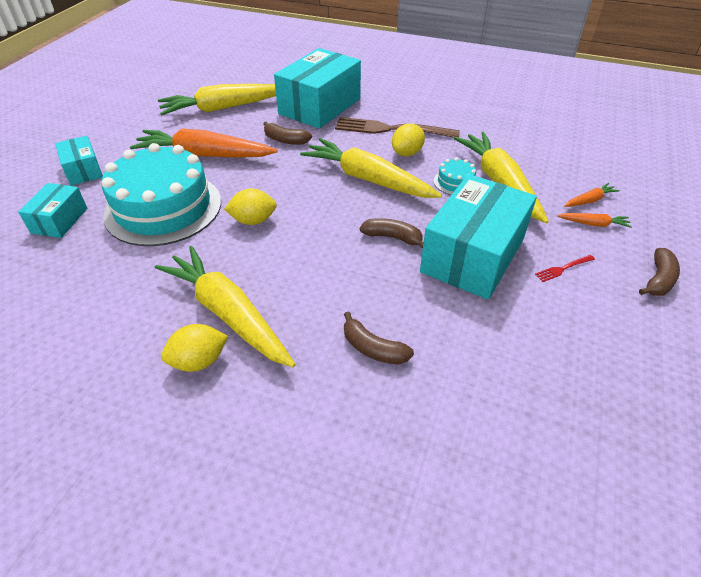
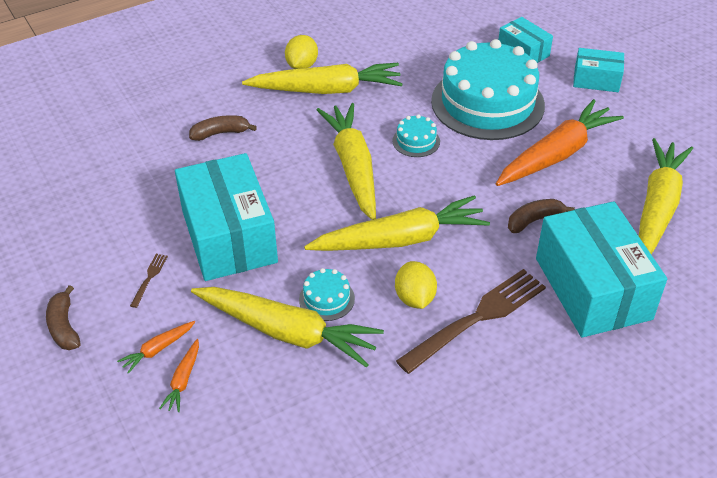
camera: 130 degrees right, 0 degrees up
(253, 221) = (416, 141): yellow lemon -> turquoise cake
(322, 236) = (353, 167): none -> yellow carrot
(393, 237) = (304, 205): brown banana -> none
(563, 268) = (149, 278): red fork -> brown fork

